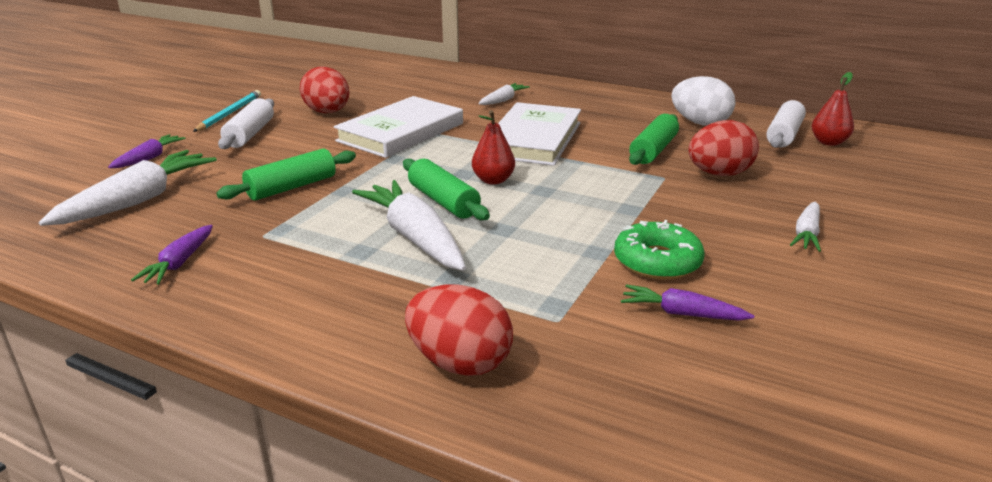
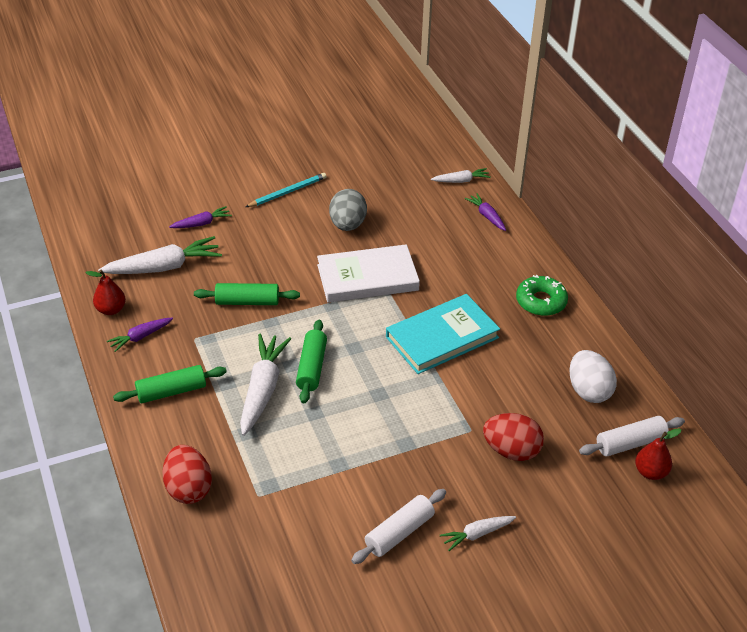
camera: 40 degrees right, 15 degrees up
(250, 134) = (277, 226): white rolling pin -> white rolling pin (399, 532)
(328, 112) = (347, 225): red egg -> grey egg
(493, 180) = (362, 365): red pear -> red pear (111, 310)
(503, 100) = (483, 276): white carrot -> white carrot (461, 181)
(533, 139) = (442, 337): white book -> turquoise book
(653, 150) = (505, 399): green rolling pin -> green rolling pin (171, 391)
(657, 261) = (359, 493): green donut -> green donut (541, 301)
(682, 313) = (320, 534): purple carrot -> purple carrot (487, 216)

